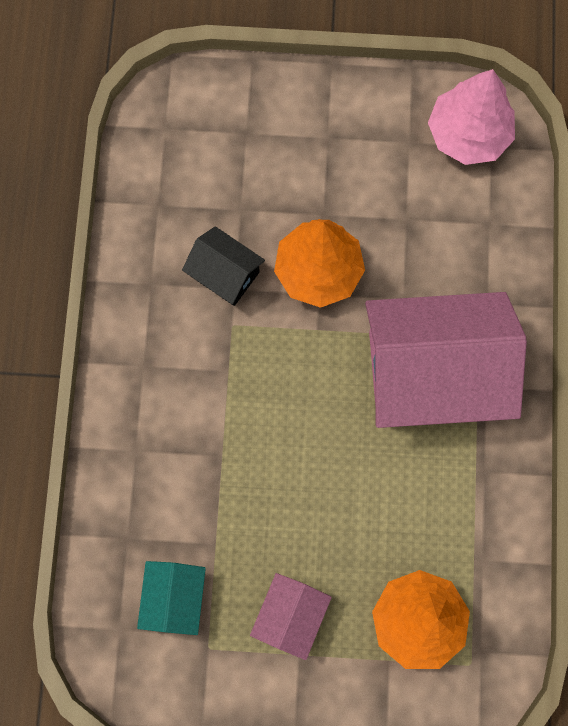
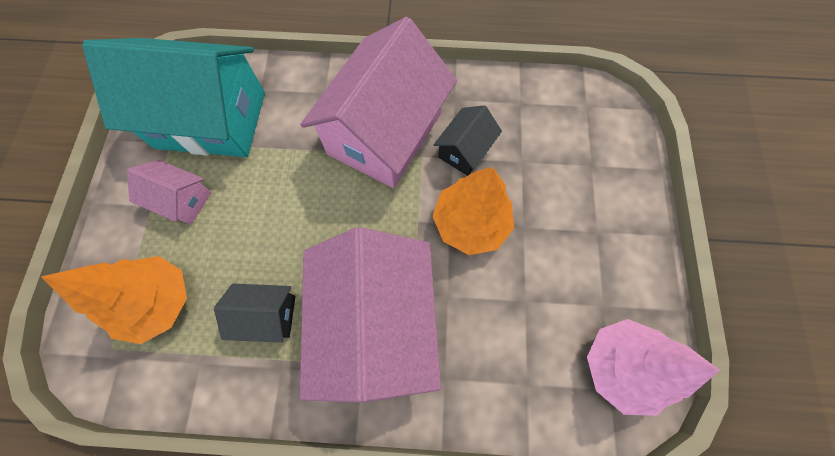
camera: 90 degrees right, 5 degrees down
(174, 598) = (211, 119): turquoise house -> turquoise house, size x2.18
(200, 370) = (385, 134): none -> pink house
(429, 492) = (267, 315): none -> black house

